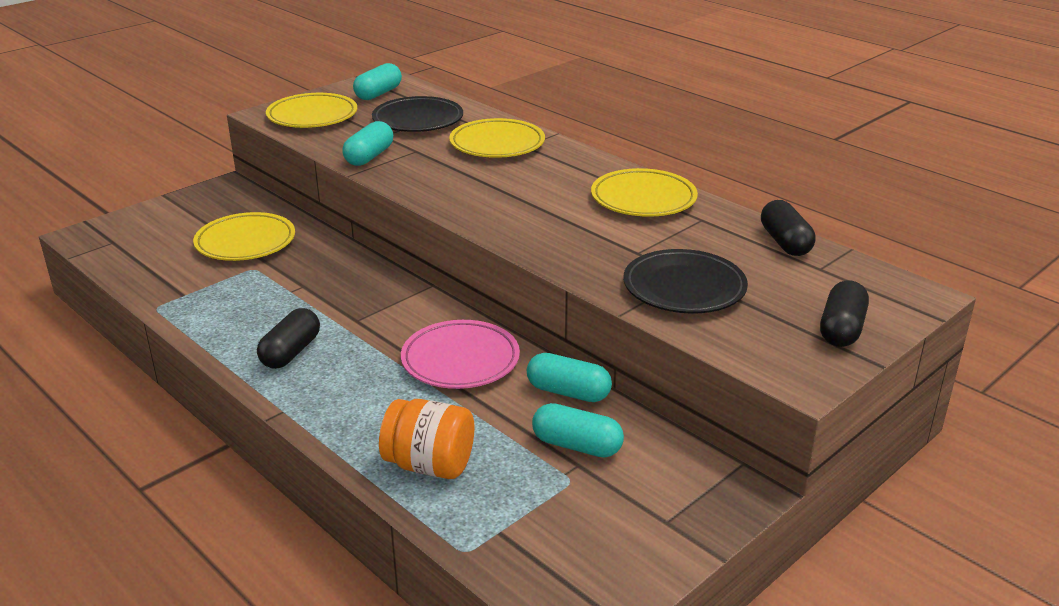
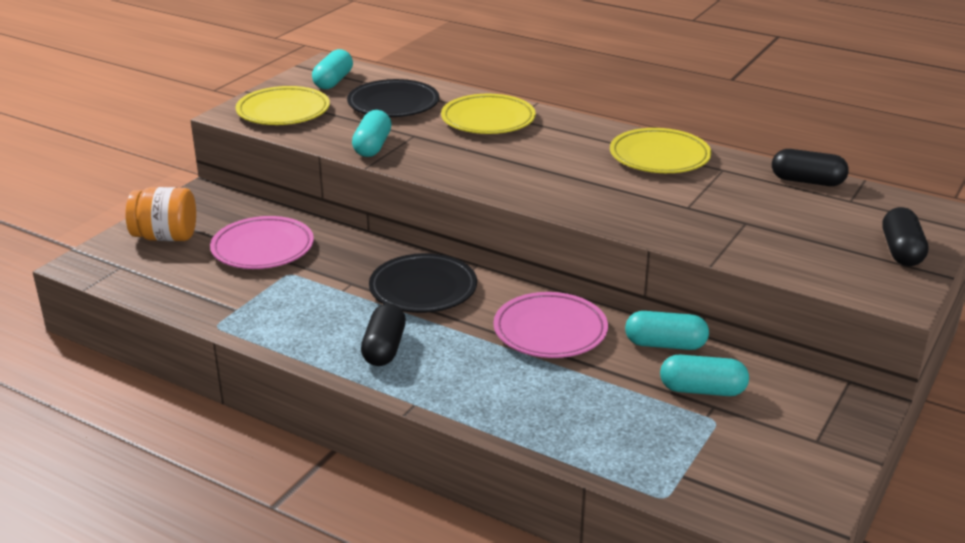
camera: 15 degrees left, 0 degrees up
(245, 242) = (263, 248): yellow plate -> pink plate
(429, 465) = (584, 429): orange jar -> orange jar (165, 237)
(684, 288) = (749, 234): black plate -> black plate (423, 289)
(785, 242) = (807, 181): black capsule -> black capsule turned 45 degrees counterclockwise

